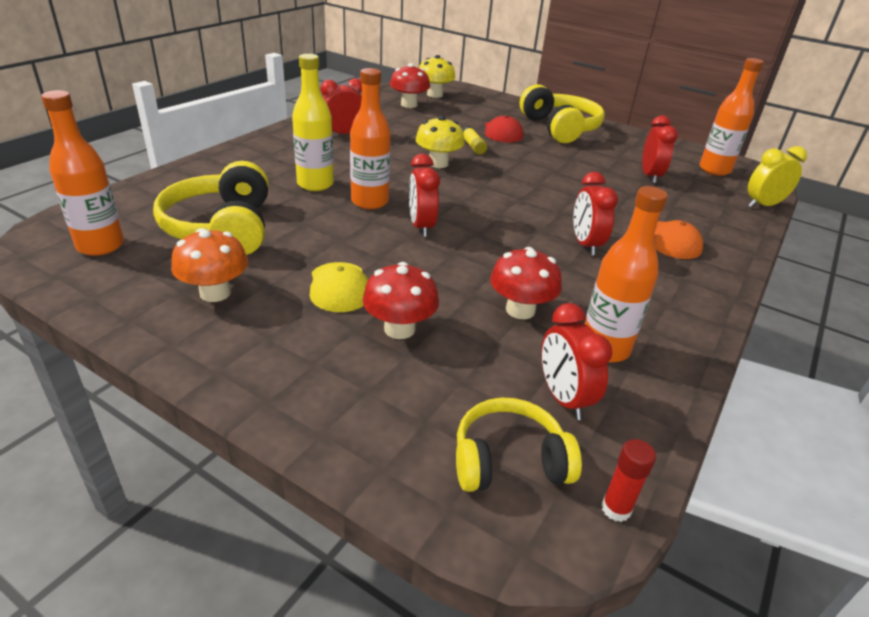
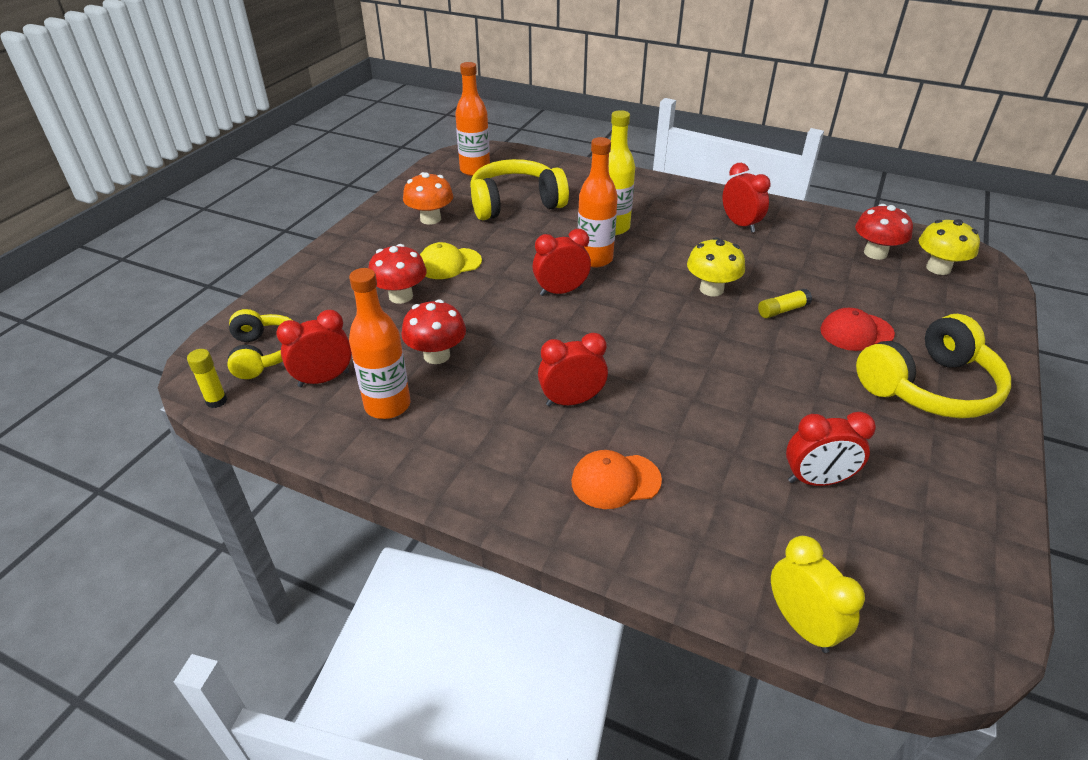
camera: 85 degrees right, 5 degrees up
(616, 509) = (216, 401): red glue stick -> yellow glue stick
(714, 170) = (915, 577): orange bottle -> none

